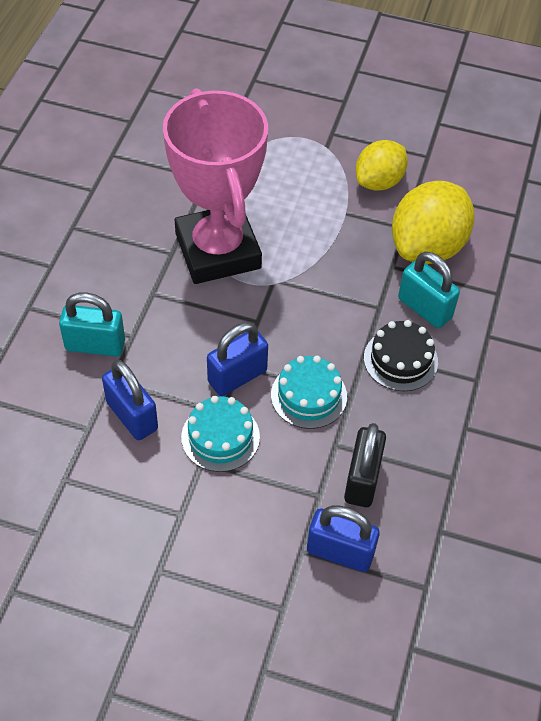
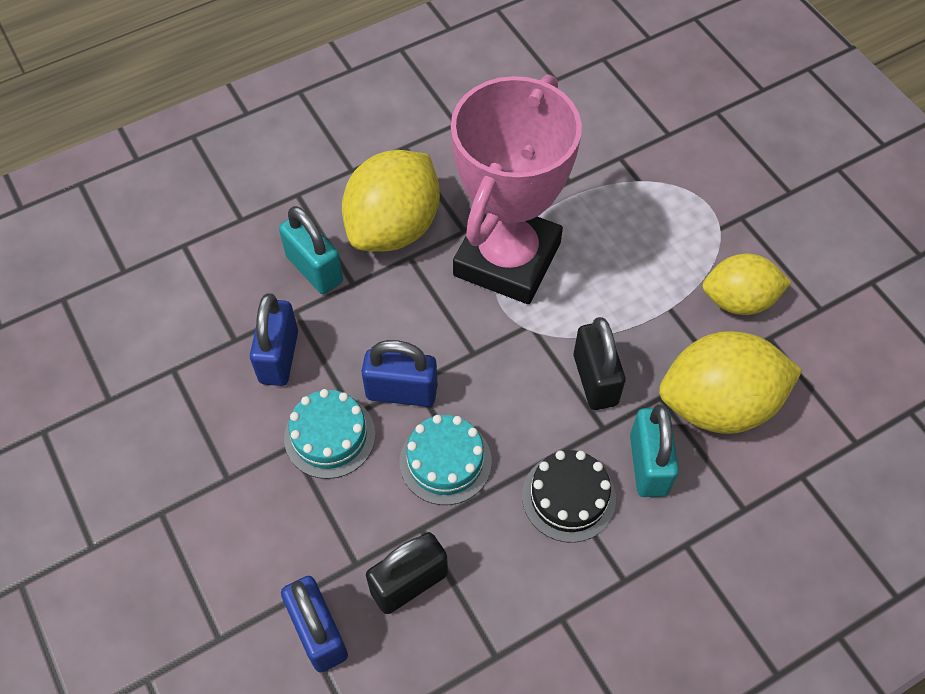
camera: 45 degrees right, 5 degrees up
(121, 282) = (394, 227): none -> yellow lemon
(346, 283) = (595, 380): none -> black padlock

